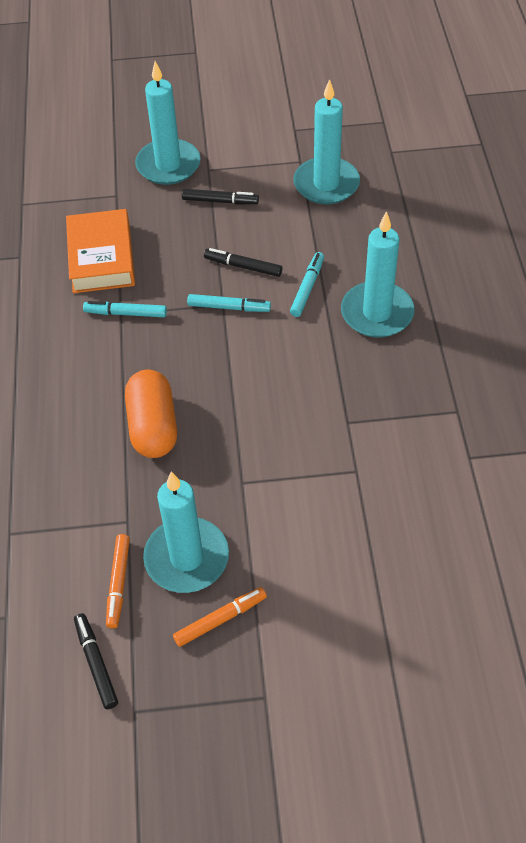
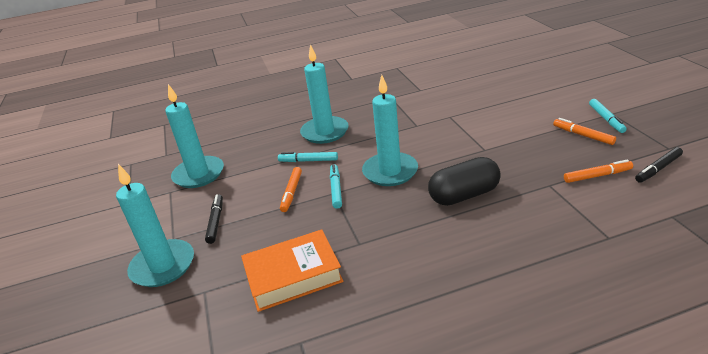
camera: 100 degrees left, 20 degrees down
(125, 313) = (358, 240): turquoise marker -> turquoise marker (606, 119)
(153, 426) = (464, 195): orange capsule -> black capsule
(186, 558) = (555, 156): turquoise candle -> turquoise candle (390, 172)
(243, 266) = (291, 192): black marker -> orange marker

